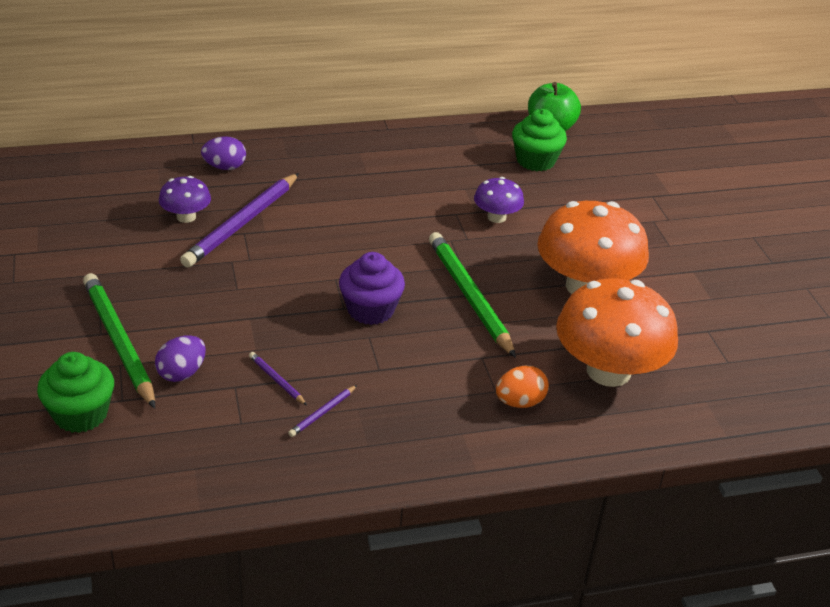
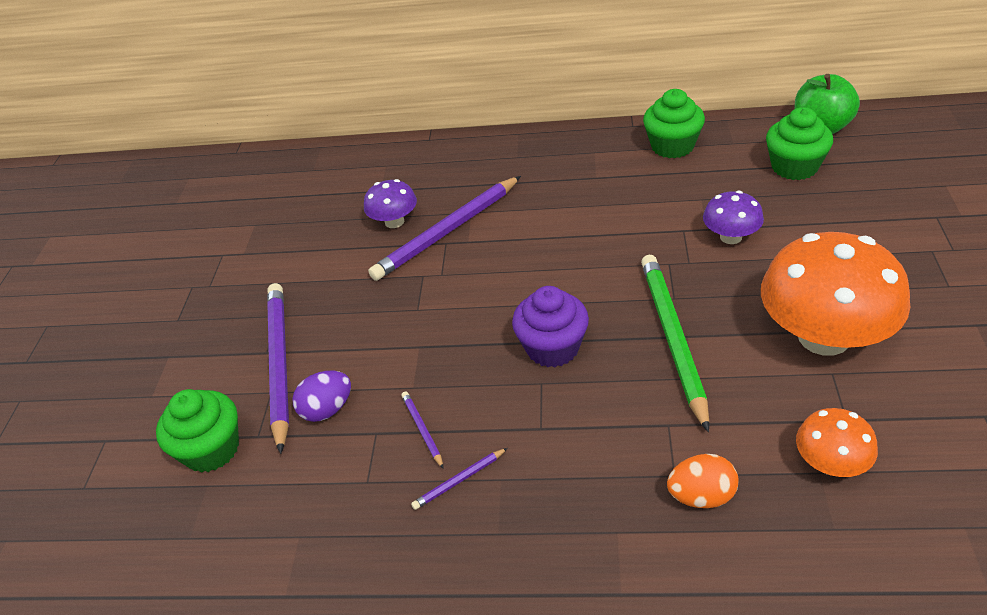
camera: 25 degrees right, 5 degrees up
(119, 342) = (279, 364): green pencil -> purple pencil
(225, 167) = (450, 167): purple egg -> none
(428, 145) = (672, 146): none -> green cupcake
(608, 371) = (830, 463): orange mushroom -> orange mushroom, size x0.49

